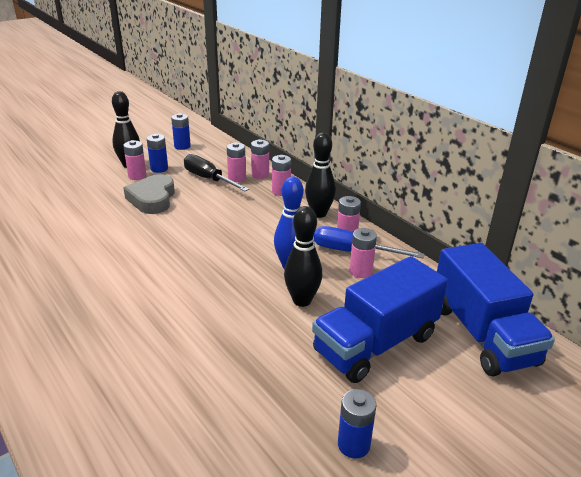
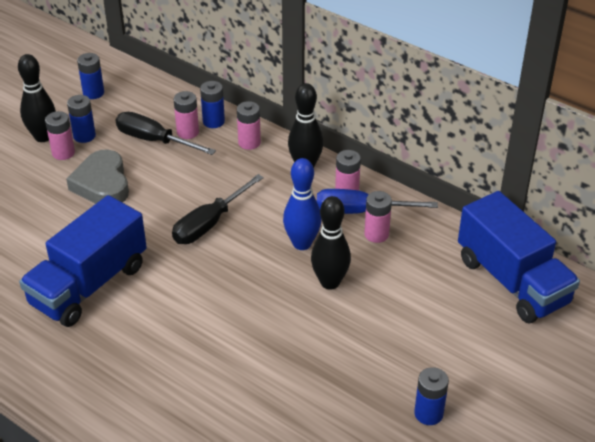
camera: 15 degrees left, 10 degrees up
(220, 238) = (209, 223): none -> black screwdriver
(260, 175) = (213, 121): pink battery -> blue battery
(375, 344) = (417, 314): blue truck -> blue truck (89, 285)

